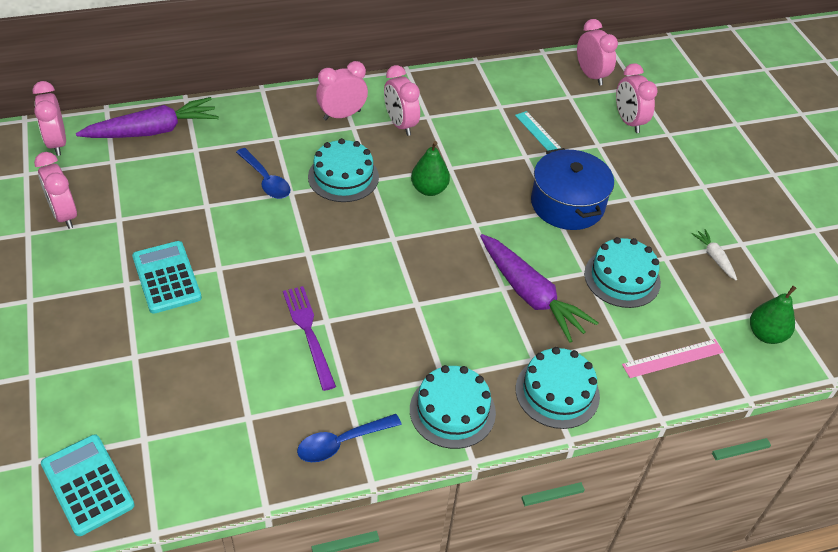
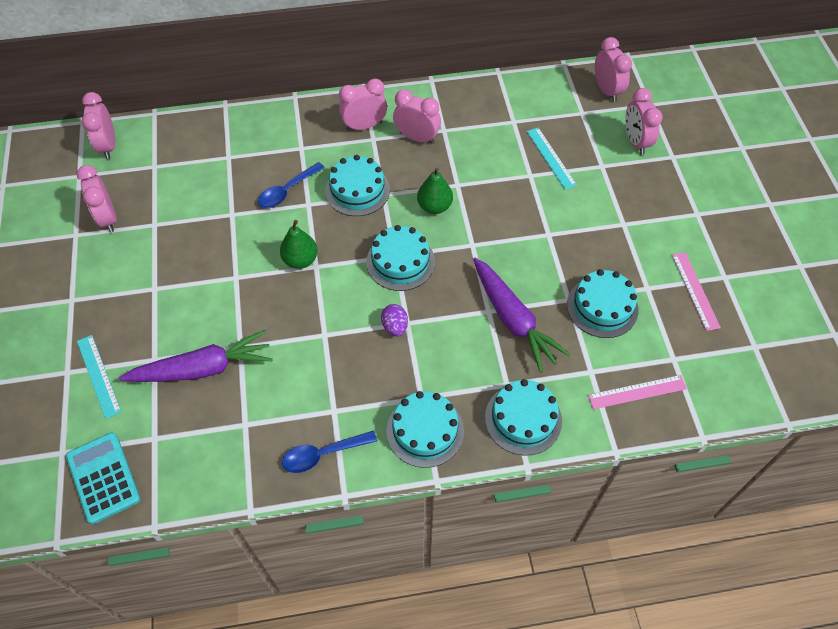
camera: 10 degrees right, 10 degrees up
(70, 377) = (99, 375): none -> turquoise ruler
(152, 131) = (192, 136): purple carrot -> purple carrot (203, 368)
(166, 277) = (189, 284): turquoise calculator -> none
(266, 180) = (287, 191): blue spoon -> blue spoon turned 75 degrees clockwise
(309, 334) = (307, 347): purple fork -> none
(400, 124) = (417, 137): pink clock -> pink clock turned 135 degrees clockwise
(400, 244) = (400, 262): none -> turquoise cake
(403, 308) = (395, 326): none -> purple egg
(567, 204) = (562, 227): blue pot -> none
(714, 258) = (695, 290): white carrot -> pink ruler
(766, 334) = (731, 373): green pear -> green pear (300, 260)

